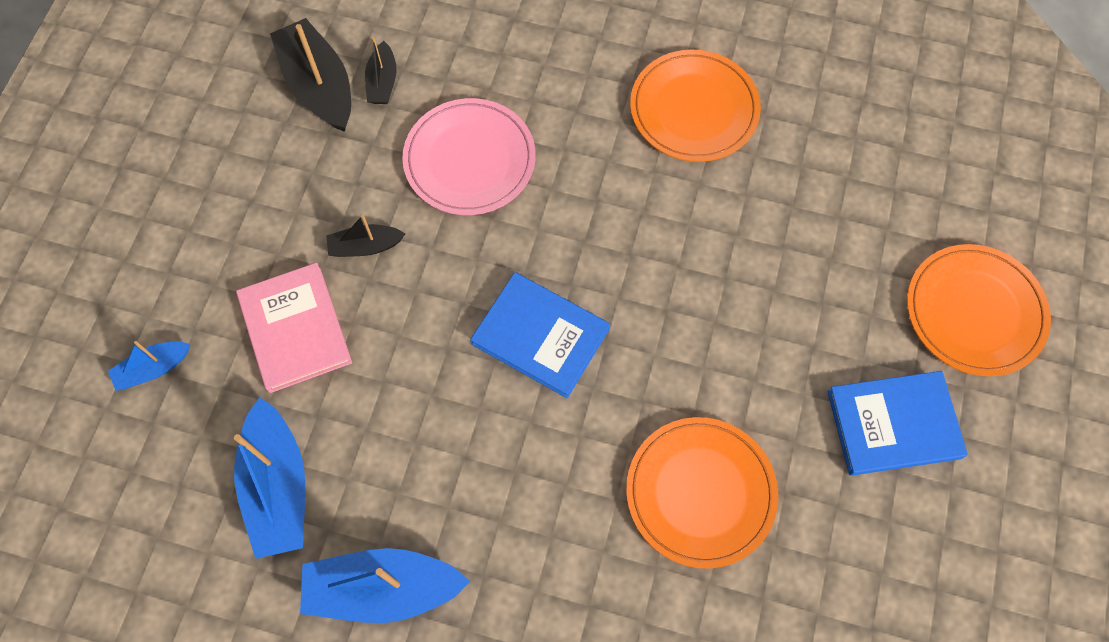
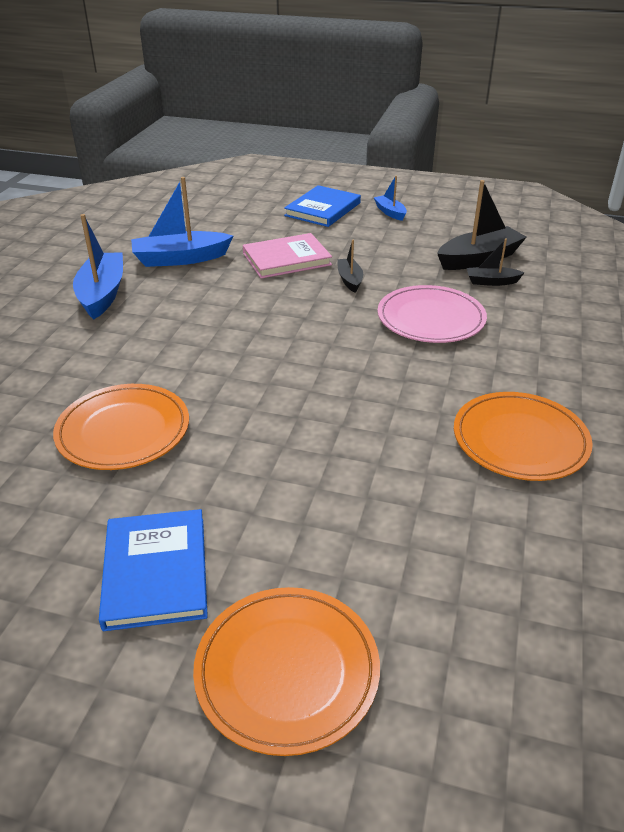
camera: 90 degrees right, 30 degrees down
(153, 369) = (263, 221): blue boat -> blue boat (390, 212)
(540, 336) = (275, 351): blue book -> blue book (323, 209)

